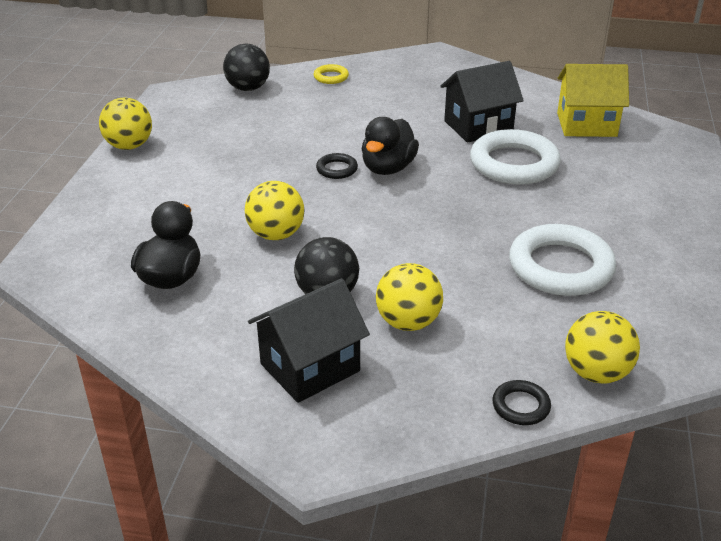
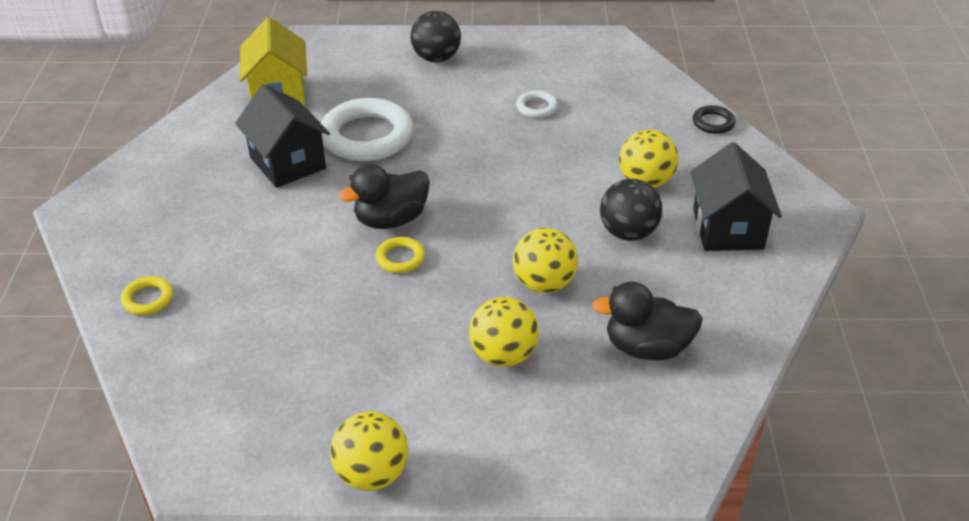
camera: 100 degrees left, 5 degrees up
(248, 88) = (181, 381): black ball -> black ball (436, 58)
(310, 367) = (727, 228): black house -> black house turned 45 degrees clockwise
(337, 169) = (400, 258): black ring -> yellow ring
(388, 168) = (391, 219): black duck -> black duck turned 135 degrees clockwise
(560, 267) = (536, 107): white ring -> white ring, size x0.46
(596, 373) = (661, 92): yellow ball -> yellow ball (503, 355)

